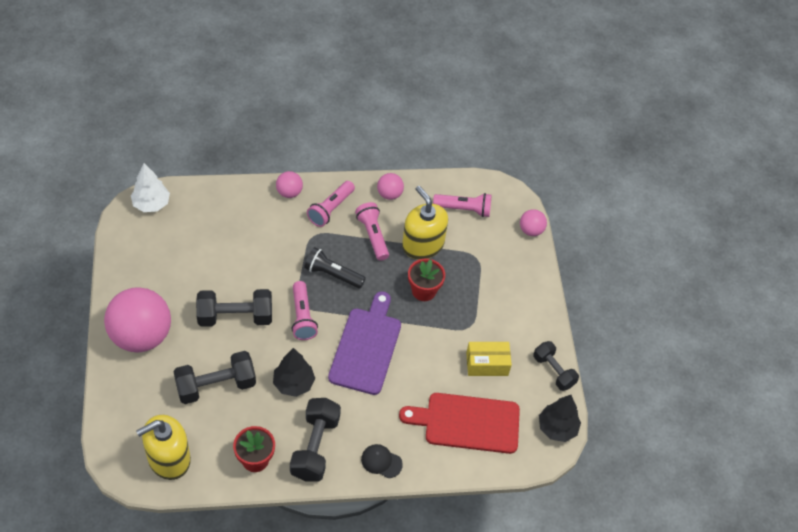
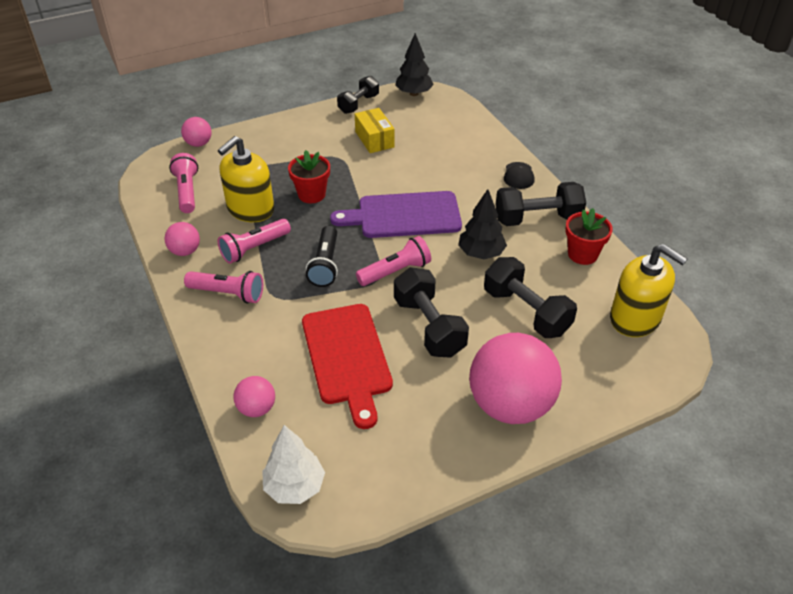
camera: 105 degrees left, 10 degrees down
(289, 192) = (215, 340): pink ball -> pink ball (257, 408)
(467, 423) = (443, 138): red cutting board -> red cutting board (347, 357)

